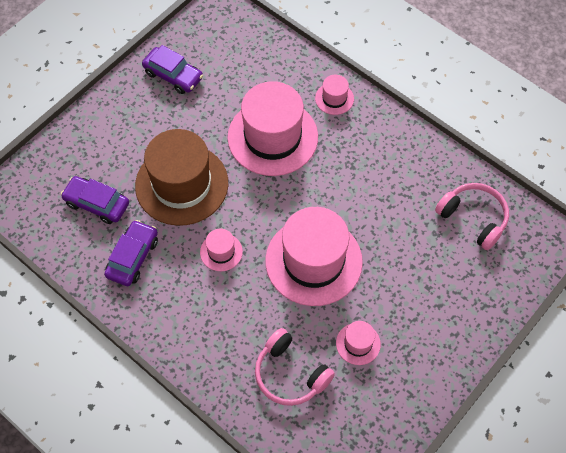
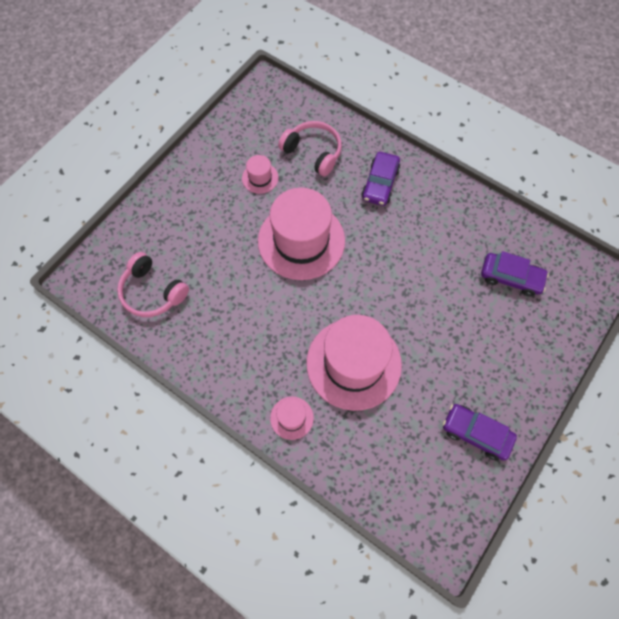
camera: 175 degrees right, 5 degrees up
(133, 257) = (462, 231): purple car -> purple car (380, 184)
(181, 184) = (435, 304): brown hat -> none
(221, 252) = (385, 242): pink hat -> none

